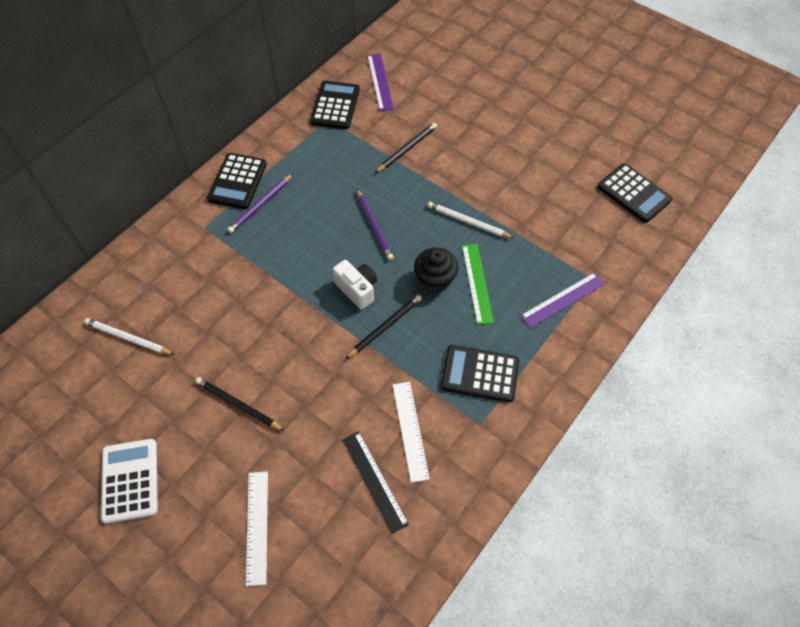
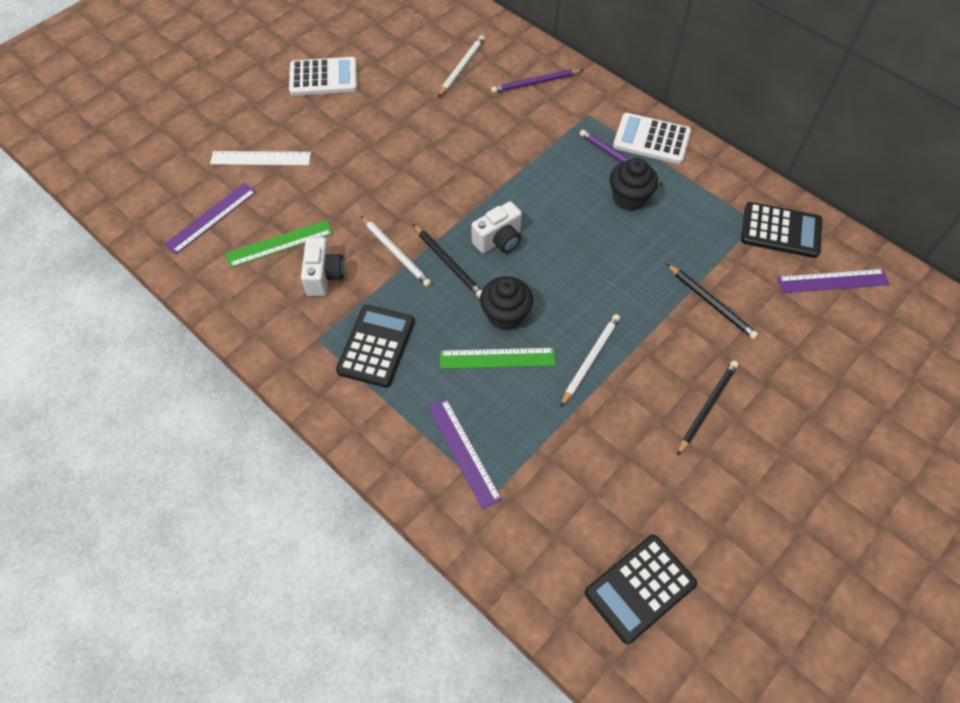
camera: 95 degrees right, 0 degrees up
(237, 181) = (651, 139): black calculator -> white calculator
(238, 405) = (379, 144): black pencil -> black pencil (707, 407)
(305, 197) = (629, 198): none -> black cupcake
(344, 562) = (211, 218): none -> purple ruler
(374, 226) = (586, 261): purple pencil -> purple pencil (535, 83)
(375, 480) = (279, 244): black ruler -> green ruler
(377, 371) = (396, 253): none -> white pencil
(410, 430) = (324, 276): white ruler -> white camera

